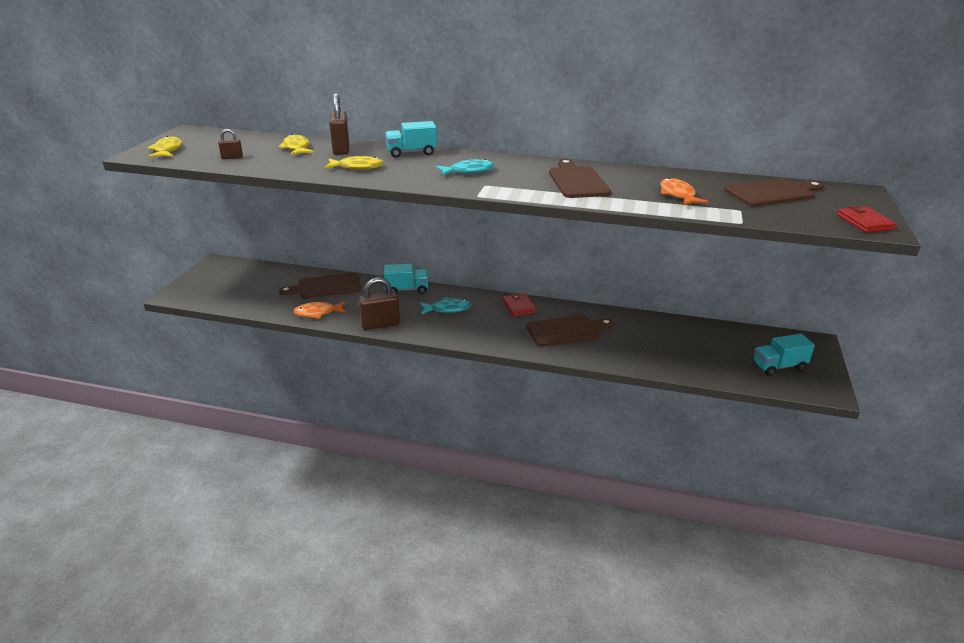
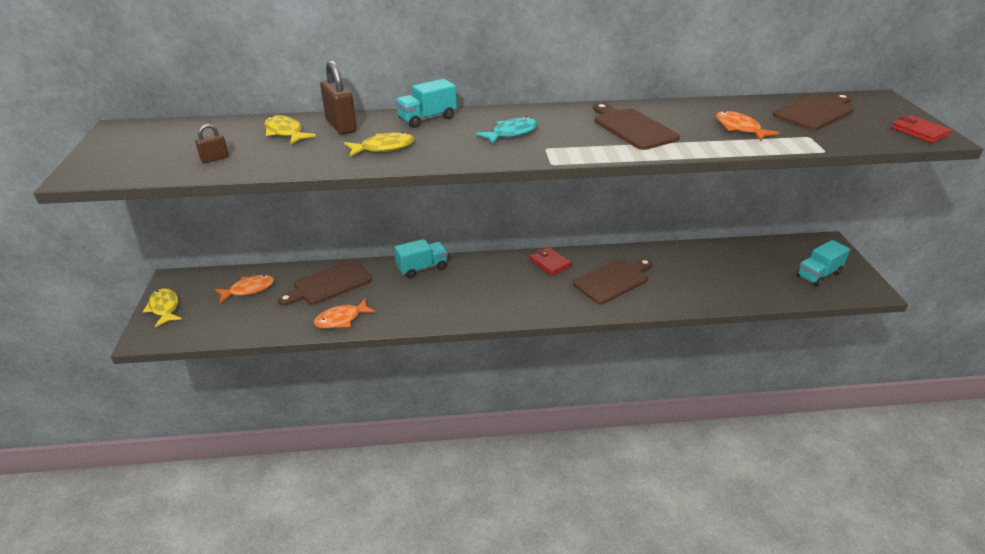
camera: 20 degrees left, 5 degrees up
(167, 150) = (116, 161): yellow fish -> yellow fish (164, 308)
(264, 279) = (249, 289): none -> orange fish
(380, 324) = (422, 317): brown padlock -> none
(447, 309) = (480, 282): turquoise fish -> none

